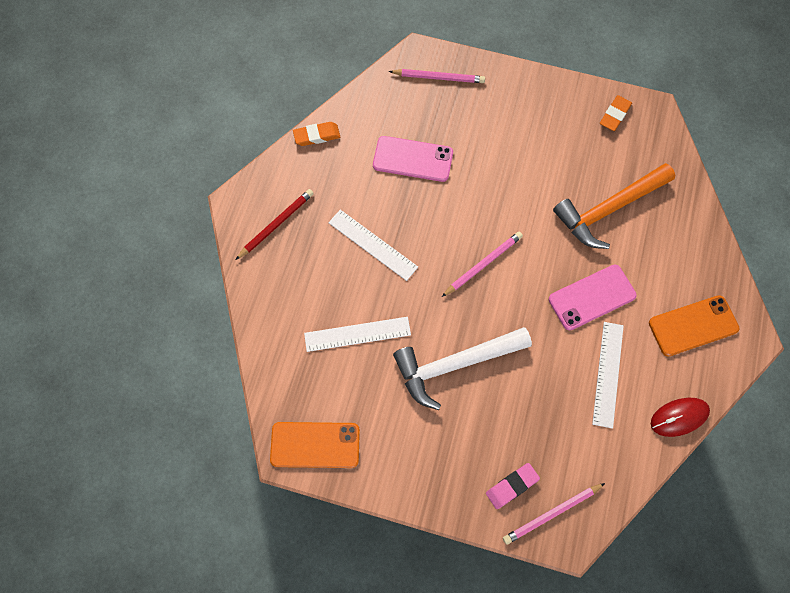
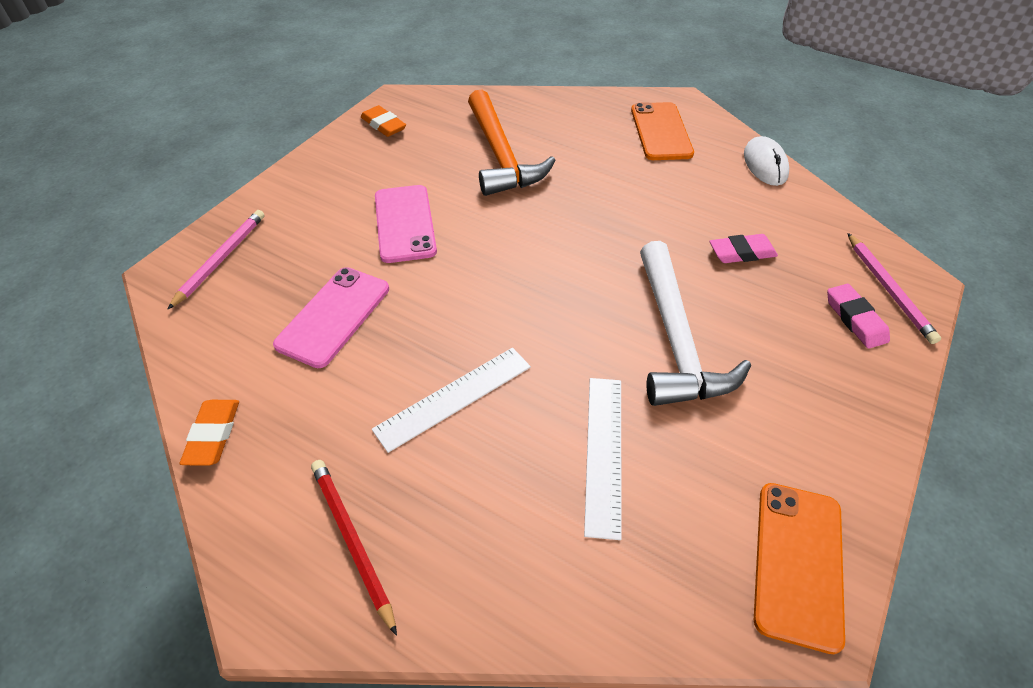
camera: 75 degrees left, 20 degrees down
(483, 264) = (533, 277): pink pencil -> none
(556, 403) = (742, 253): none -> pink eraser
(592, 297) = (608, 193): pink phone -> pink phone (404, 223)
(608, 374) = (708, 203): white ruler -> none
(679, 417) = (765, 164): red mouse -> white mouse

